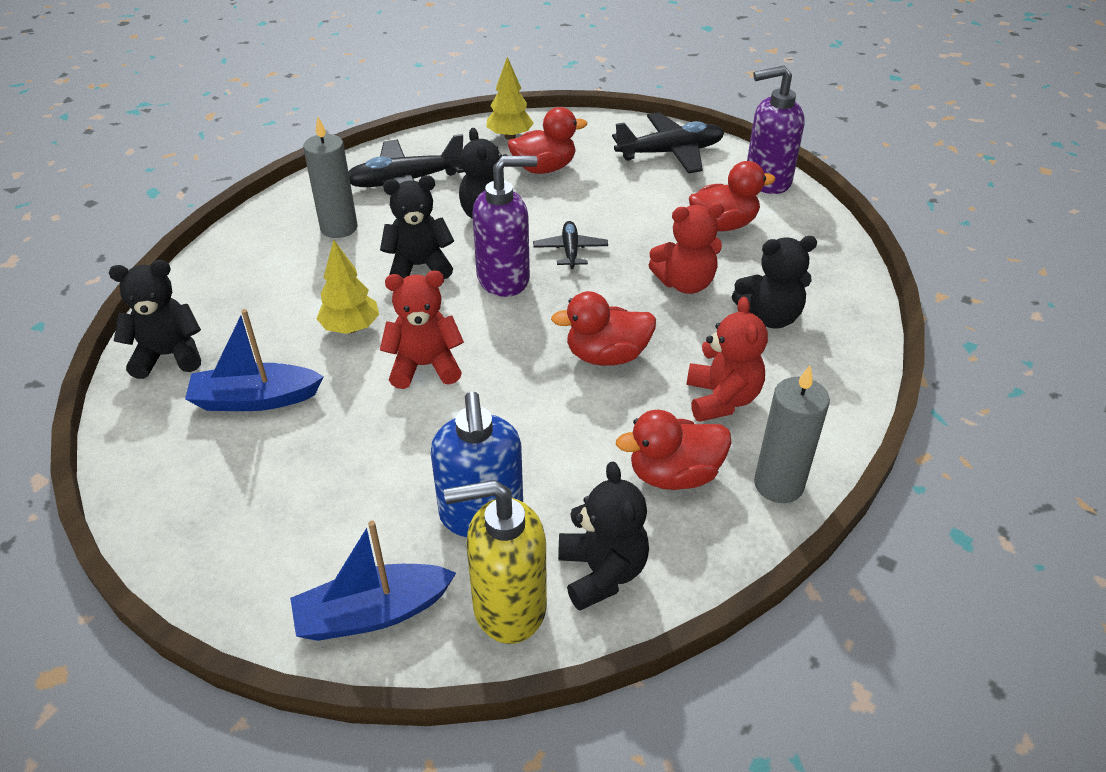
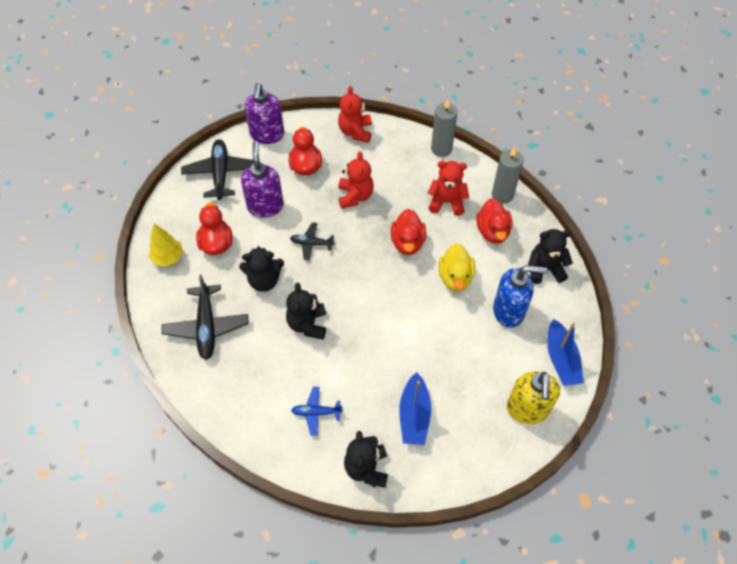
camera: 80 degrees left, 15 degrees up
(268, 294) = (316, 412): none -> blue plane
(339, 228) = (252, 370): grey candle -> grey candle (441, 149)
(351, 328) = (360, 364): yellow tree -> none
(425, 366) = (401, 327): red teddy bear -> red teddy bear (355, 132)
(504, 279) = (331, 280): purple soap dispenser -> purple soap dispenser (265, 206)
(508, 607) = (560, 306): yellow soap dispenser -> yellow soap dispenser (527, 409)
(545, 427) = (455, 277): none -> yellow duck
(769, 317) = (390, 167): black teddy bear -> none

